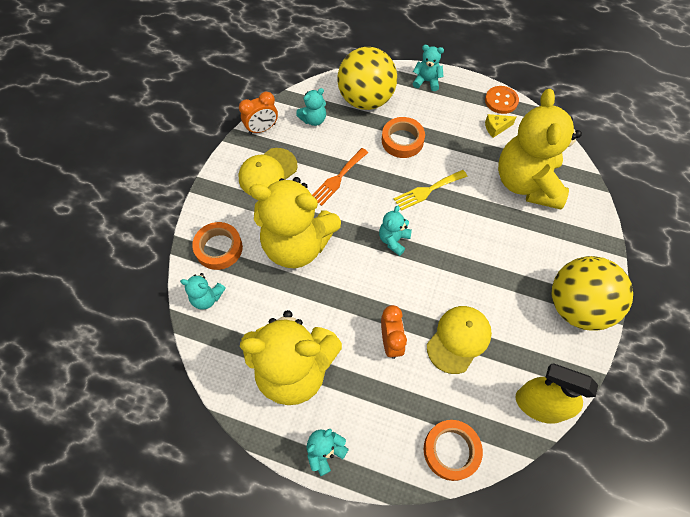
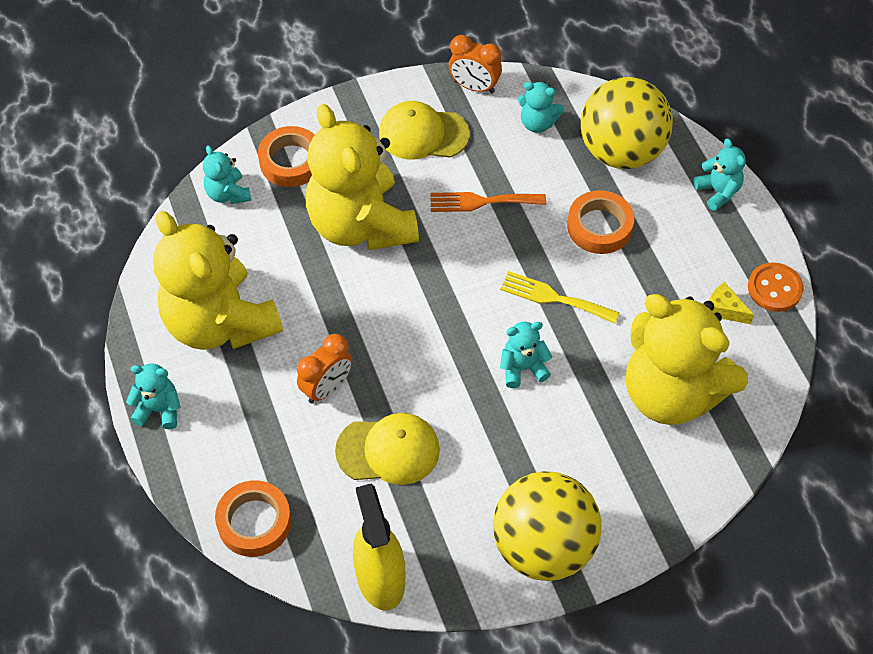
camera: 50 degrees right, 5 degrees down
(393, 240) = (453, 308): turquoise teddy bear -> turquoise teddy bear (522, 368)
(526, 183) = (671, 393): yellow teddy bear -> yellow teddy bear turned 105 degrees counterclockwise

